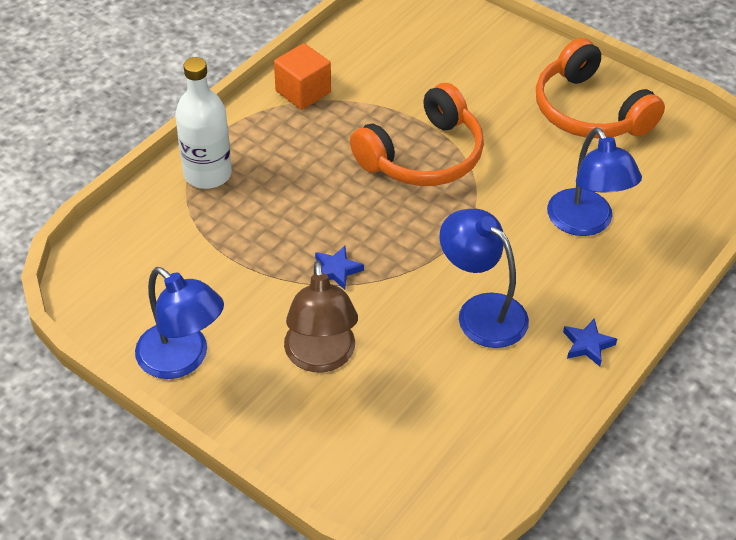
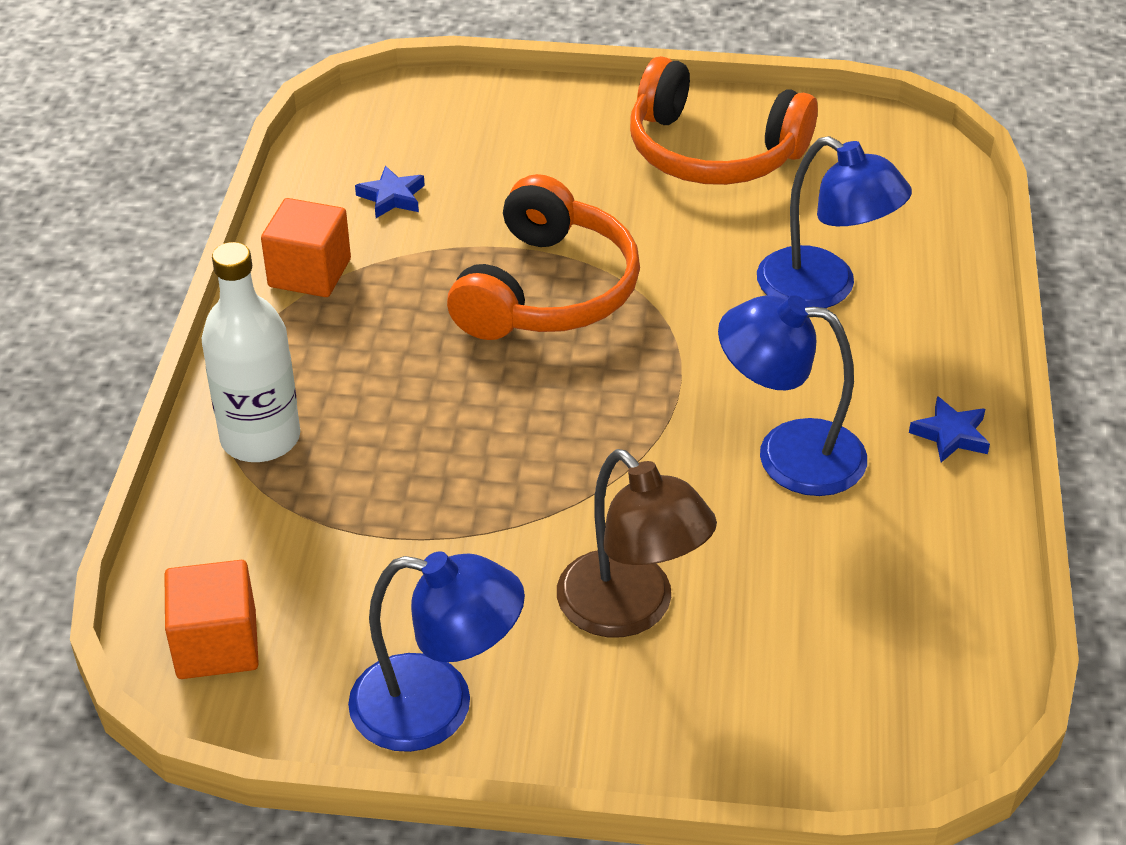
camera: 30 degrees left, 5 degrees down
(104, 274) = (217, 645): none -> orange cube
(336, 270) = (555, 486): blue star -> blue star (392, 197)

